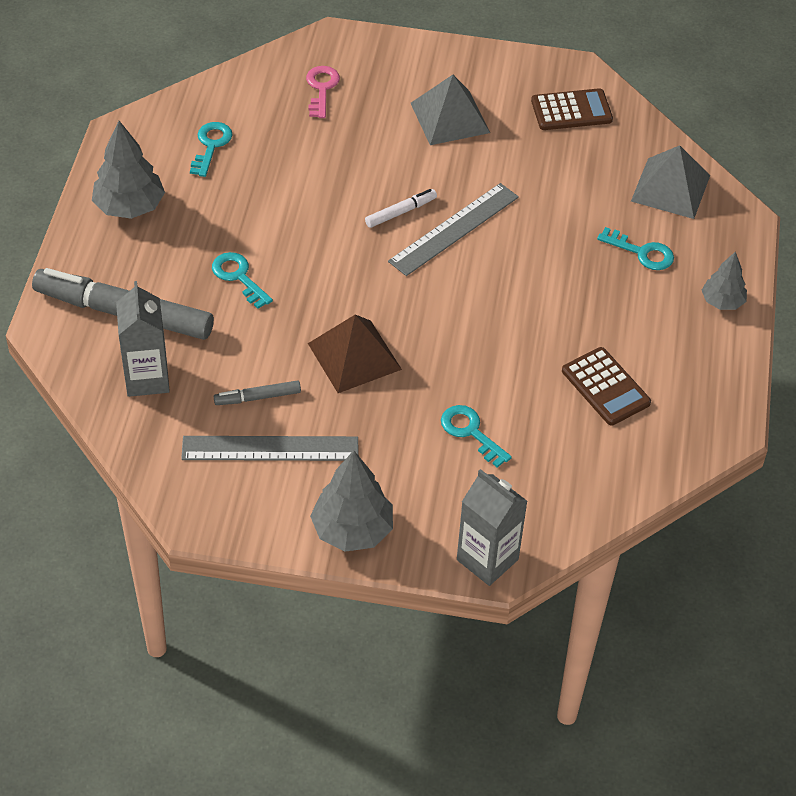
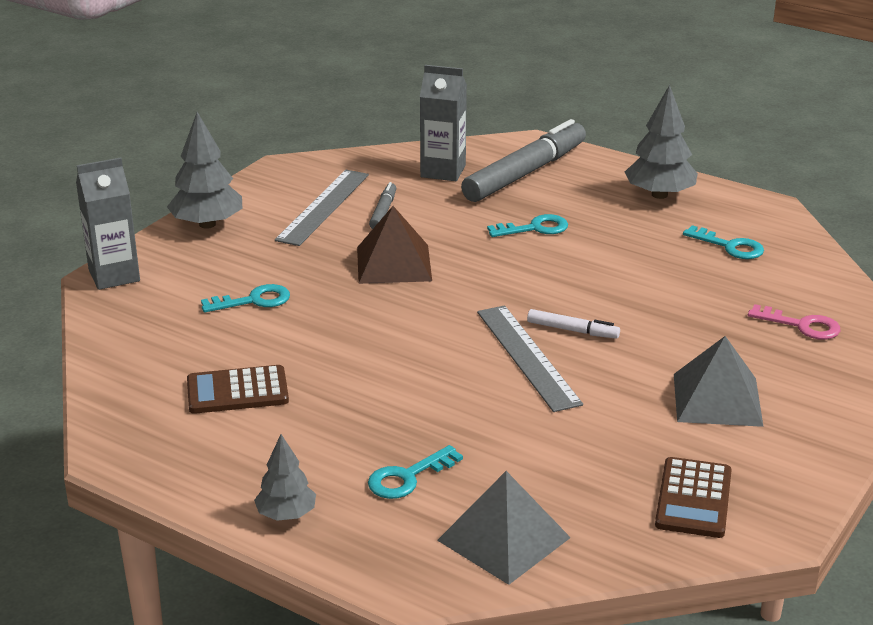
camera: 115 degrees right, 20 degrees down
(400, 212) = (572, 330): white marker -> white marker turned 60 degrees counterclockwise

